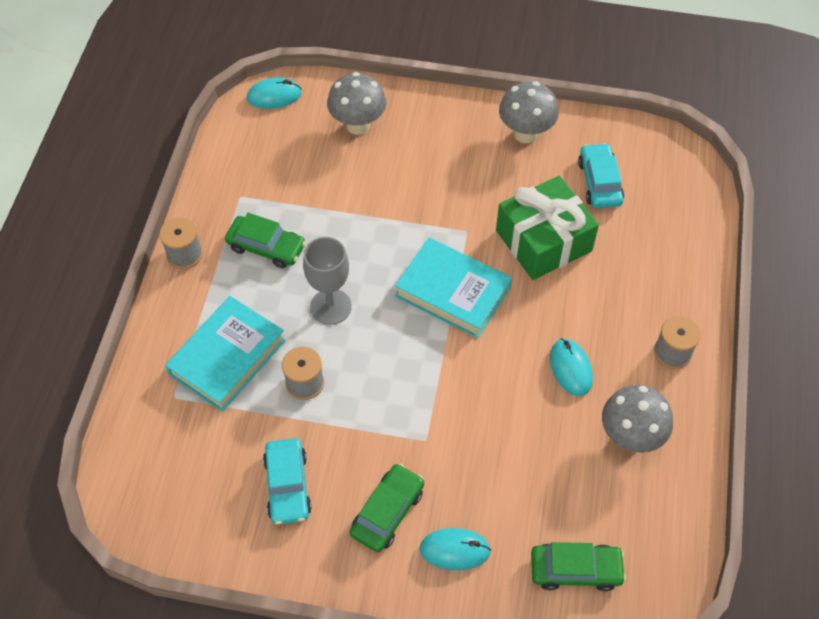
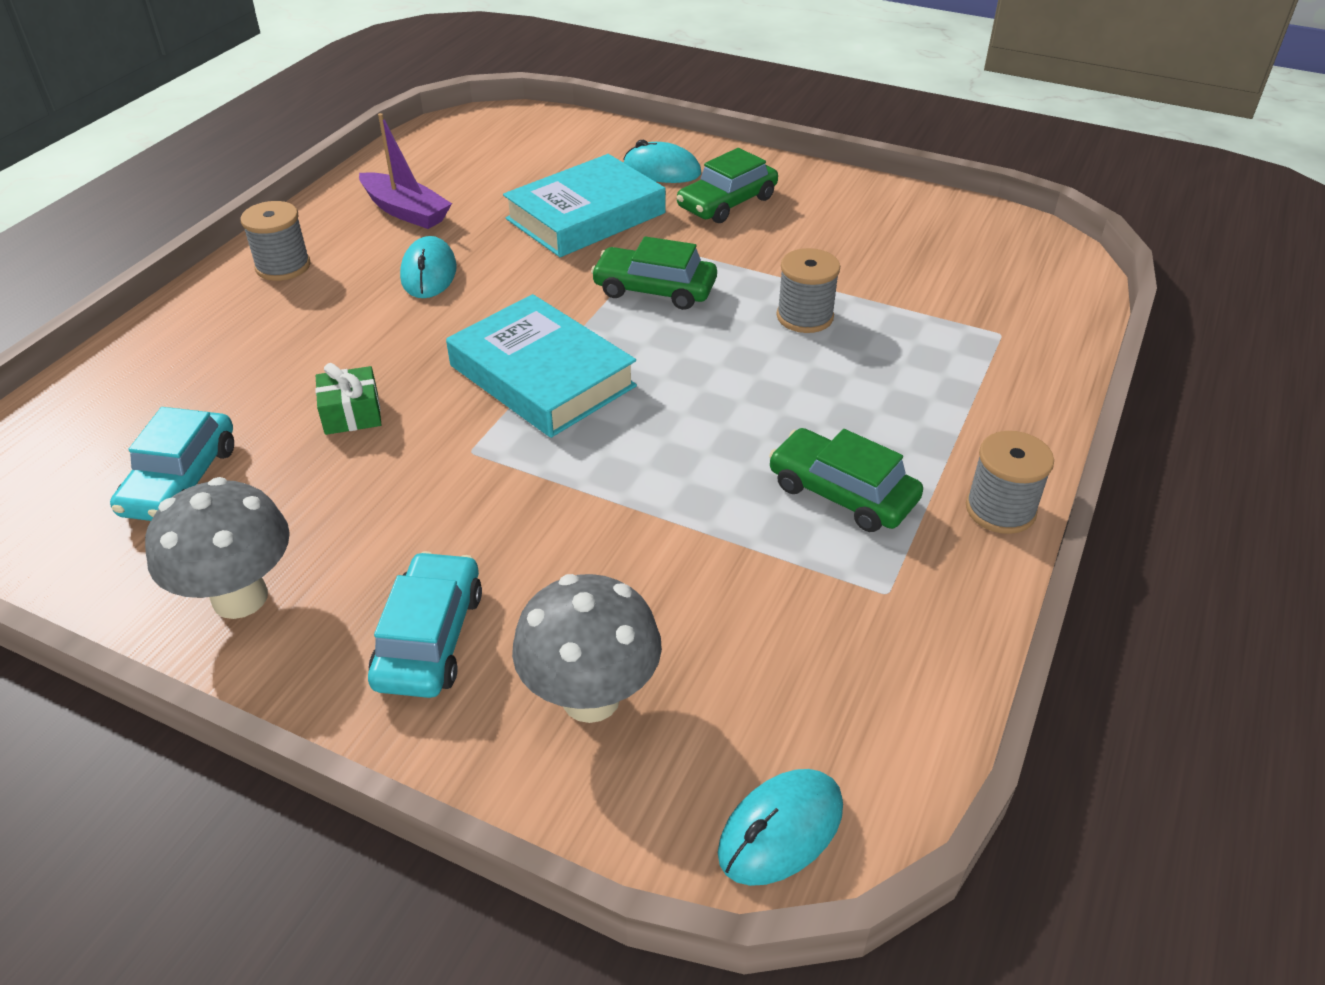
camera: 165 degrees left, 15 degrees down
(227, 357) = (920, 361): turquoise book -> turquoise book (586, 216)
(274, 96) = (780, 830): turquoise mouse -> turquoise mouse turned 45 degrees counterclockwise
(287, 486) = (844, 236): turquoise car -> turquoise car (430, 638)
(330, 306) = (744, 391): grey goblet -> none
(543, 241) = (351, 413): green gift -> green gift, size x0.44
(575, 570) = (541, 144): green car -> green car (655, 289)
(630, 437) = (406, 211): grey mushroom -> purple boat

